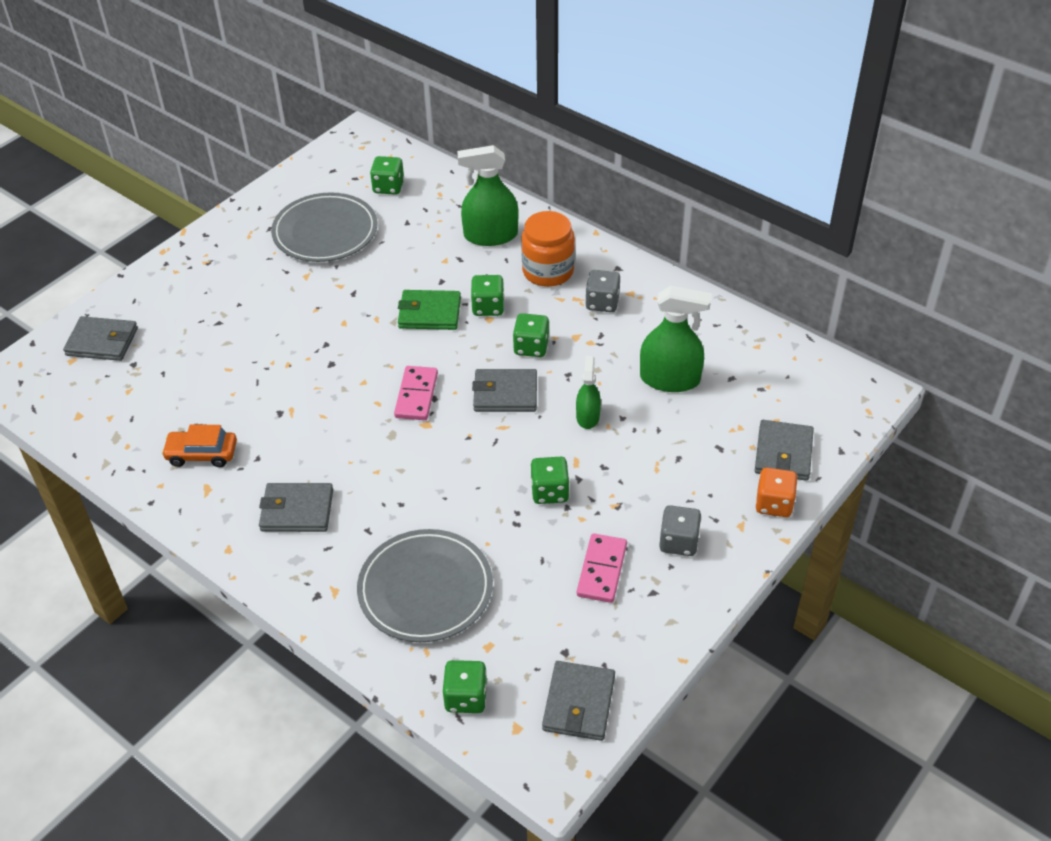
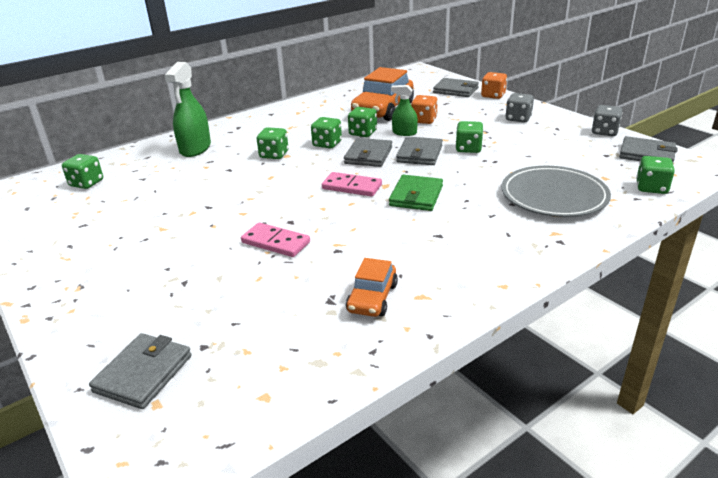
camera: 75 degrees left, 15 degrees down
(297, 510) = (463, 246): grey wallet -> grey wallet (419, 154)
(325, 232) = (111, 216): grey plate -> none
(429, 313) = (262, 176): green wallet -> green wallet (416, 196)
(548, 271) = (254, 133): orange jar -> none
(575, 374) = (363, 133): none -> green dice
(601, 570) = (539, 139): pink domino -> pink domino (275, 242)
(602, 303) = (300, 120): grey dice -> grey dice (604, 132)
(639, 431) = (424, 120): none -> orange dice
(670, 379) = (383, 109): green spray bottle -> orange car

